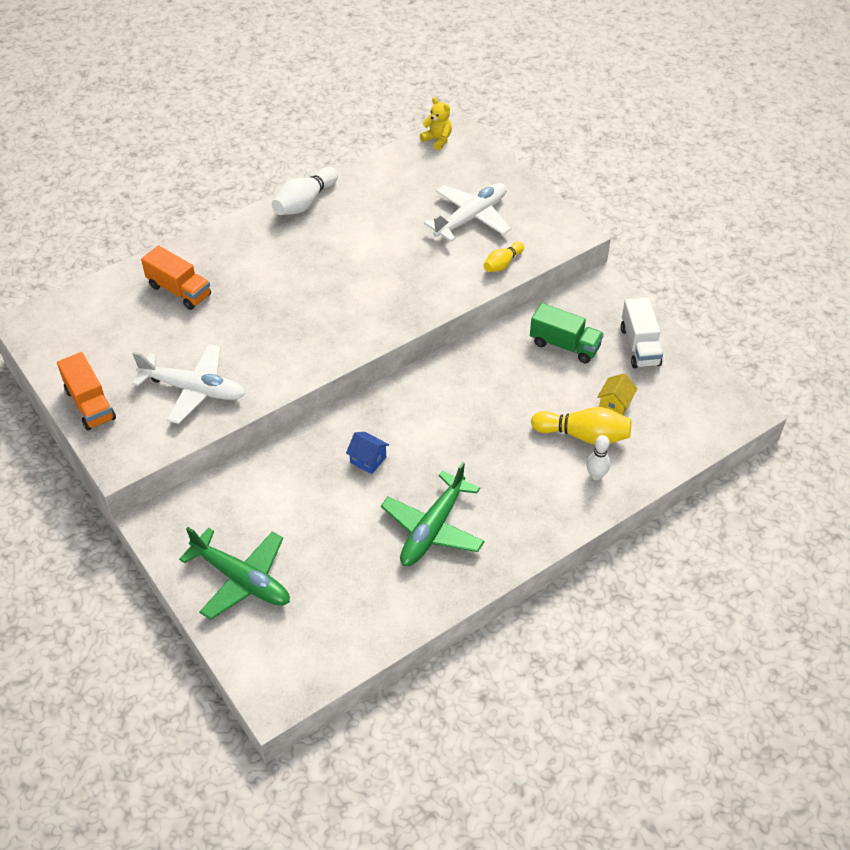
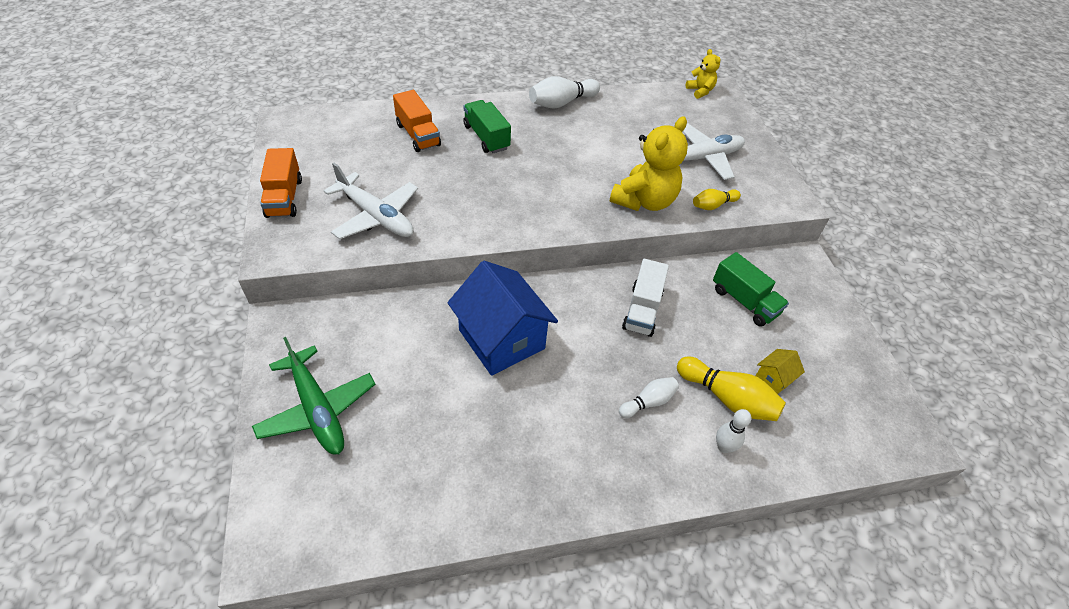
camera: 20 degrees right, 0 degrees up
(250, 269) = (486, 137): none -> green truck
(368, 460) = (501, 339): blue house -> blue house, size x2.36
(433, 528) = (527, 434): green plane -> none
(438, 282) = (644, 201): none -> yellow teddy bear
(520, 464) = (648, 402): none -> white bowling pin
(639, 346) = (822, 329): white truck -> white truck (642, 310)

